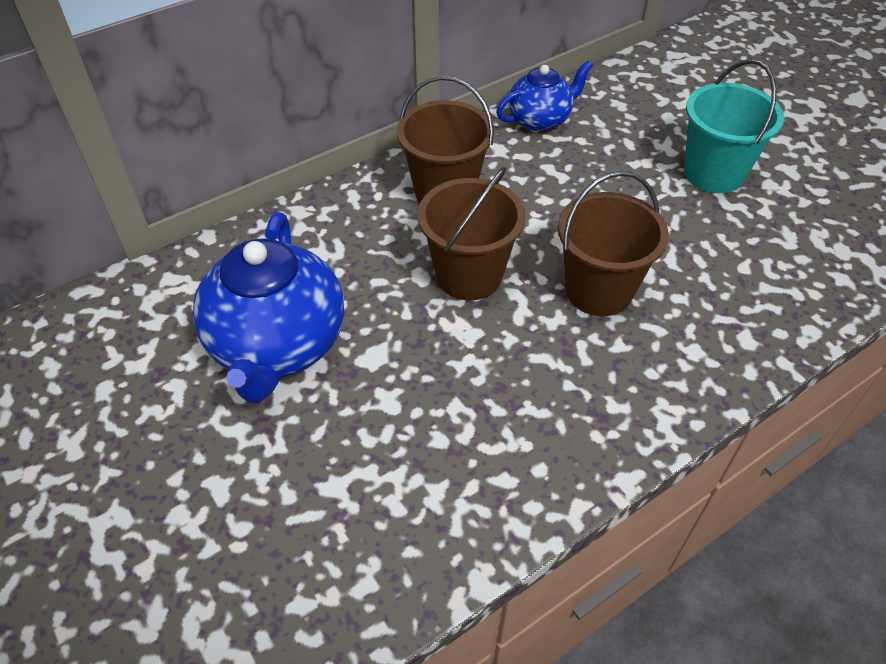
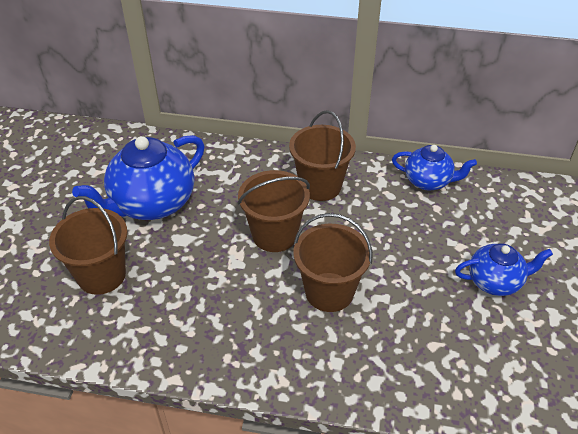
camera: 45 degrees right, 5 degrees down
(334, 474) = (101, 275): none -> brown bucket
(713, 173) = (495, 281): turquoise bucket -> blue teapot

